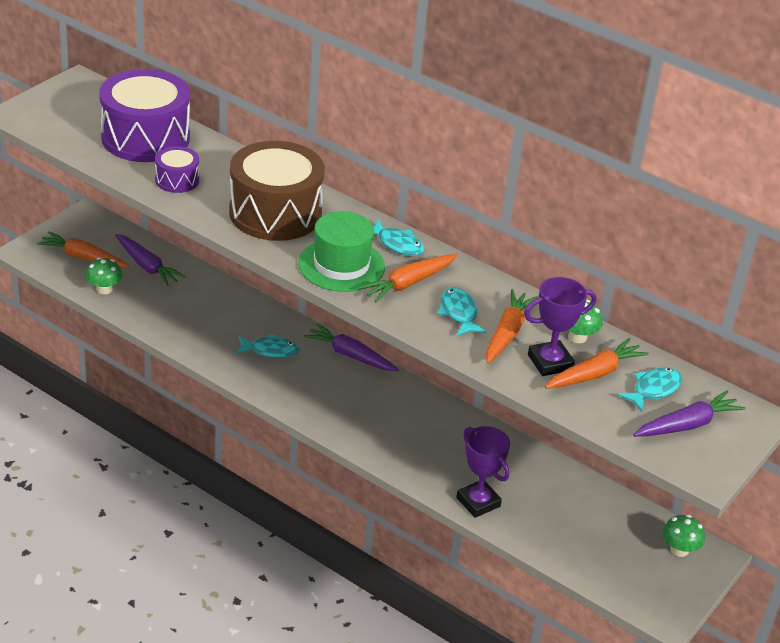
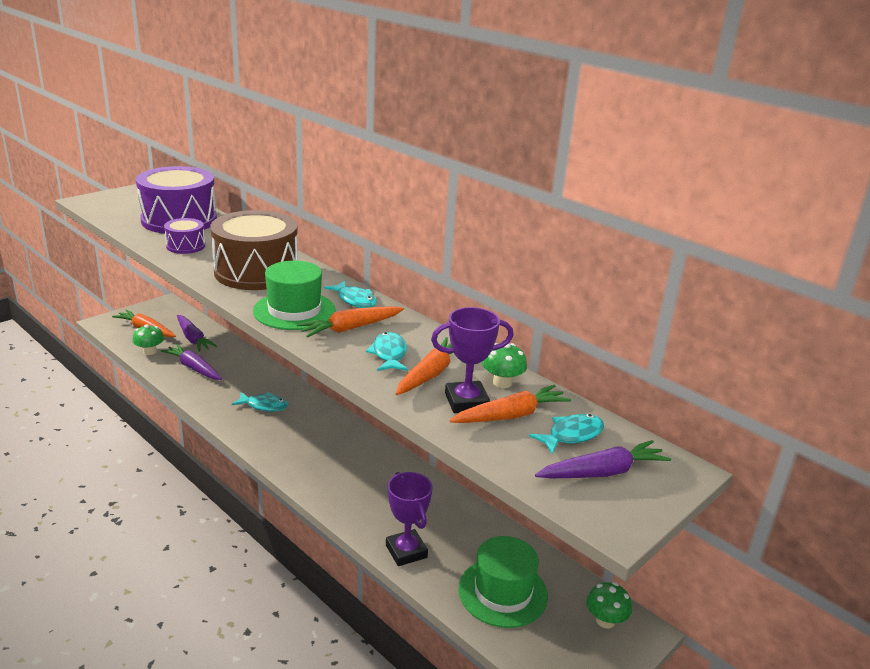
camera: 10 degrees right, 10 degrees down
(350, 355) = (332, 415): purple carrot -> purple carrot (193, 368)
(580, 533) = (503, 592): none -> green hat

